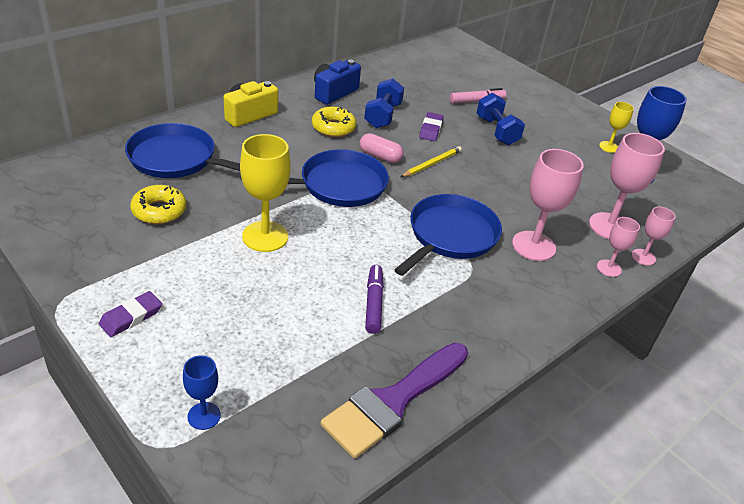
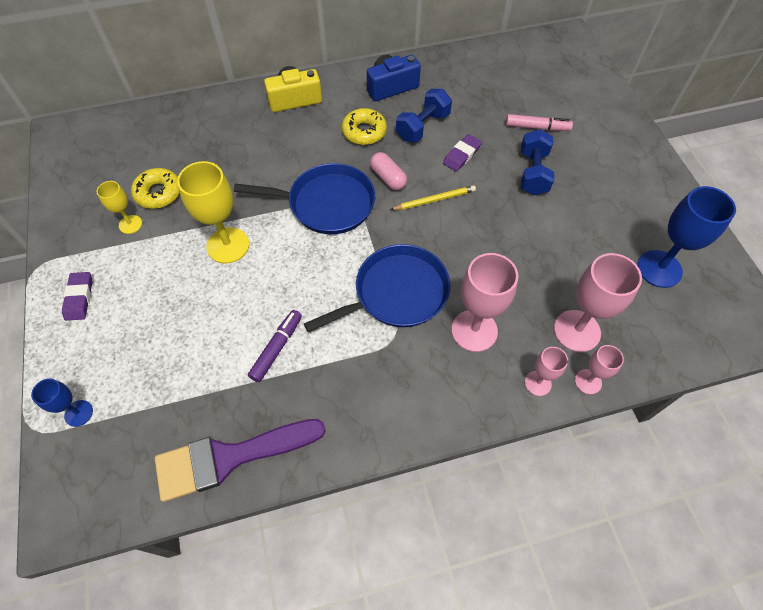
camera: 30 degrees right, 20 degrees up
(131, 317) = (79, 298): purple eraser -> purple eraser turned 75 degrees counterclockwise
(176, 159) = (203, 138): blue pan -> none
(609, 147) = (653, 224): yellow goblet -> yellow goblet (130, 224)

